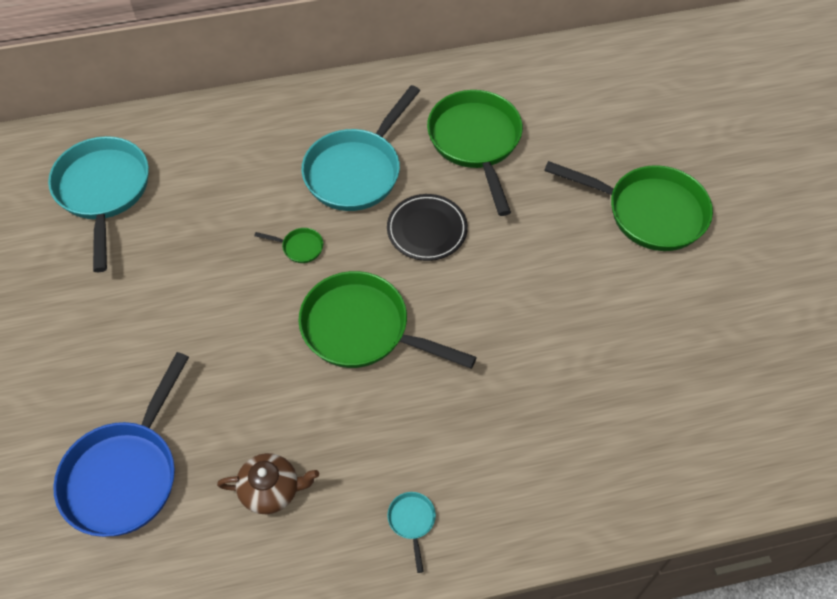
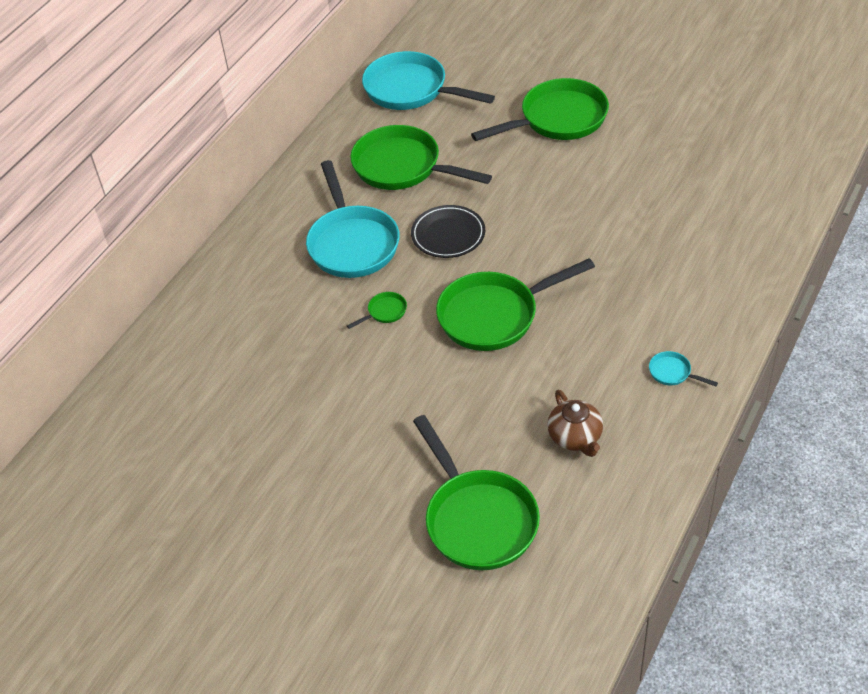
camera: 45 degrees left, 10 degrees down
(103, 191) = (192, 404): turquoise pan -> turquoise pan (411, 90)
(125, 475) = (478, 519): blue pan -> green pan
(271, 490) = (575, 437): brown teapot -> brown teapot turned 120 degrees clockwise

